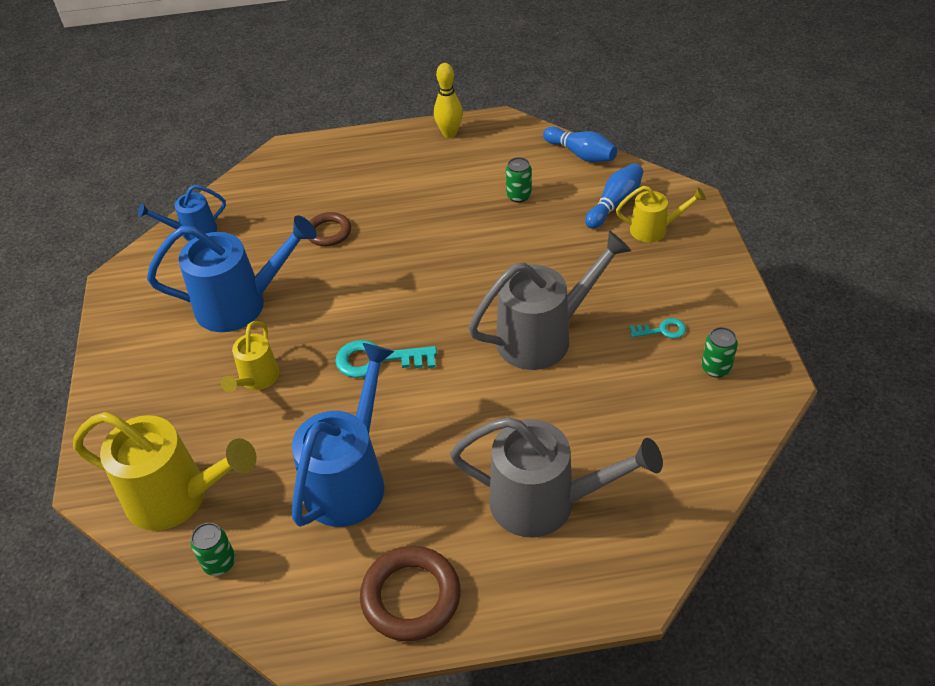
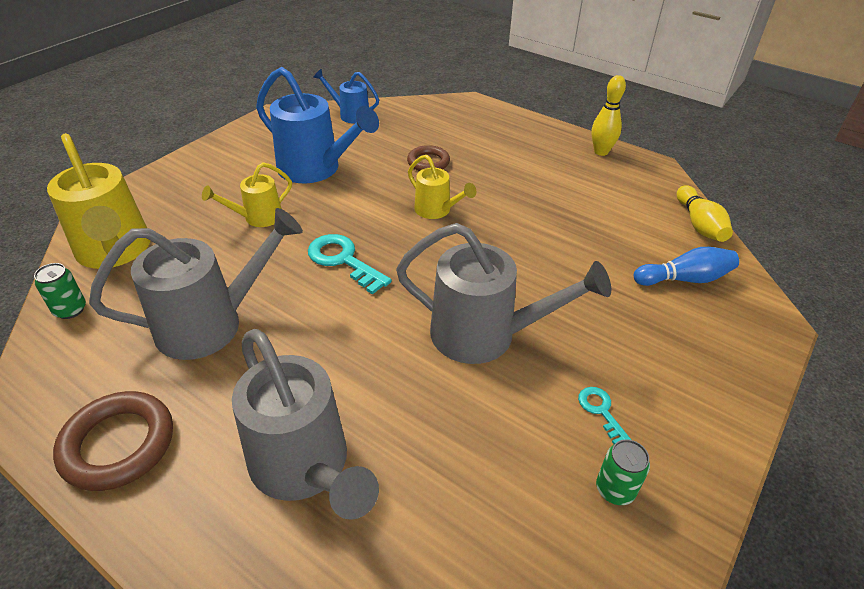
camera: 40 degrees right, 5 degrees down
(350, 478) = (212, 323): blue watering can -> grey watering can
(519, 196) = (602, 222): green can -> none
(581, 154) = (699, 225): blue bowling pin -> yellow bowling pin
(654, 229) = (701, 323): yellow watering can -> yellow watering can (437, 211)
(662, 330) = (601, 411): turquoise key -> turquoise key turned 150 degrees counterclockwise

